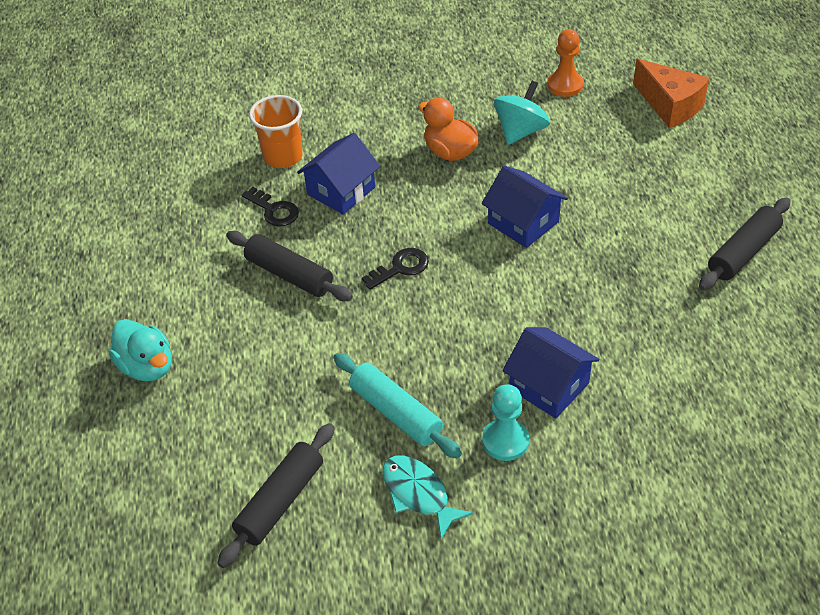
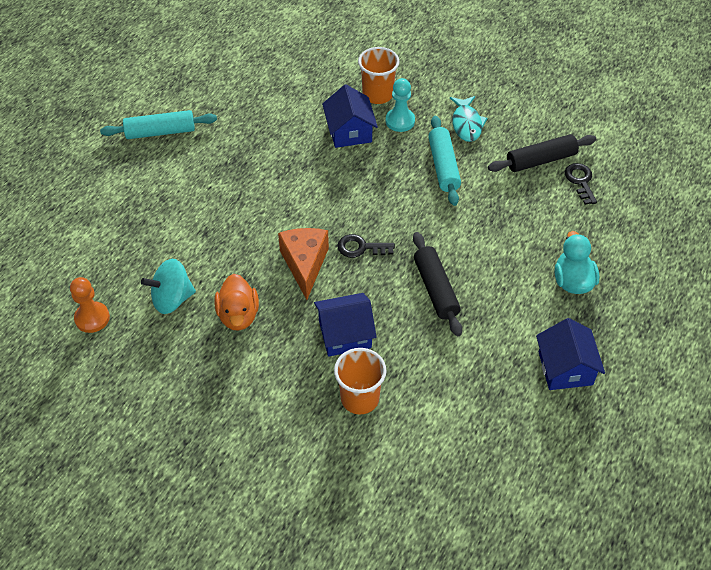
camera: 145 degrees left, 5 degrees up
(274, 210) = (406, 349): black key -> black key (580, 181)
(523, 222) = (254, 229): blue house -> blue house (565, 368)
(572, 462) = (377, 94): none -> orange cup
(670, 105) = (53, 250): orange cheese -> orange cheese (305, 264)
(743, 252) = (160, 132): black rolling pin -> turquoise rolling pin

